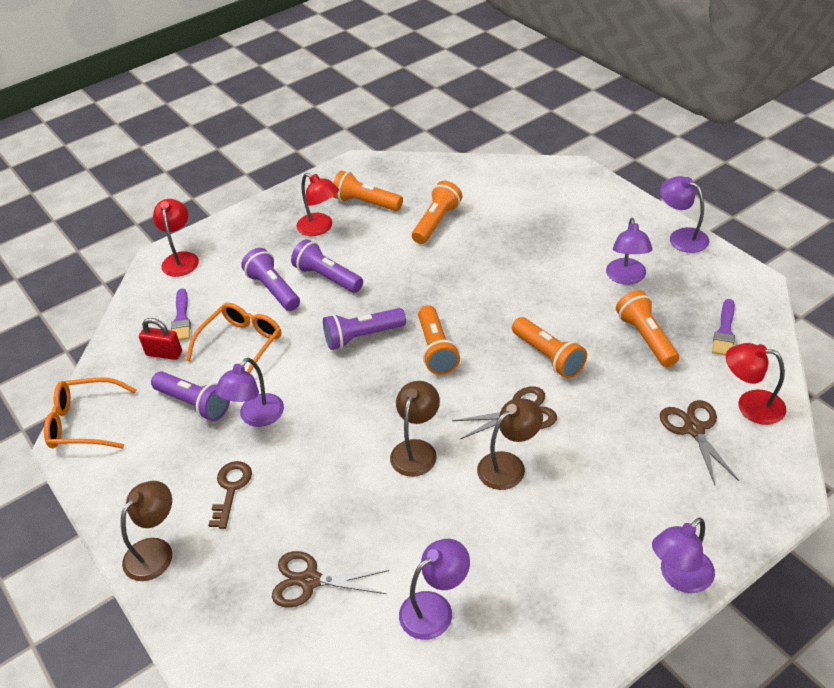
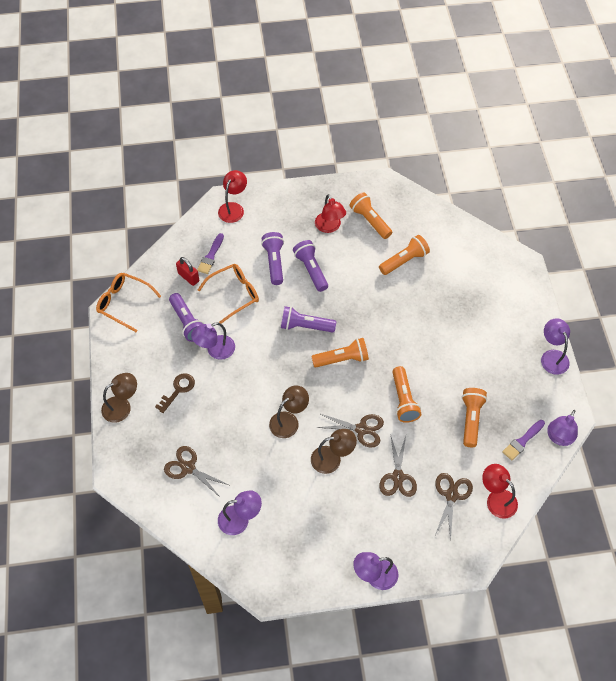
camera: 25 degrees right, 15 degrees up
(436, 349) = (342, 359): orange flashlight -> orange flashlight turned 120 degrees counterclockwise
(610, 443) = (398, 477): none -> brown scissors
(626, 278) = (492, 369): purple lamp -> purple lamp (559, 438)

